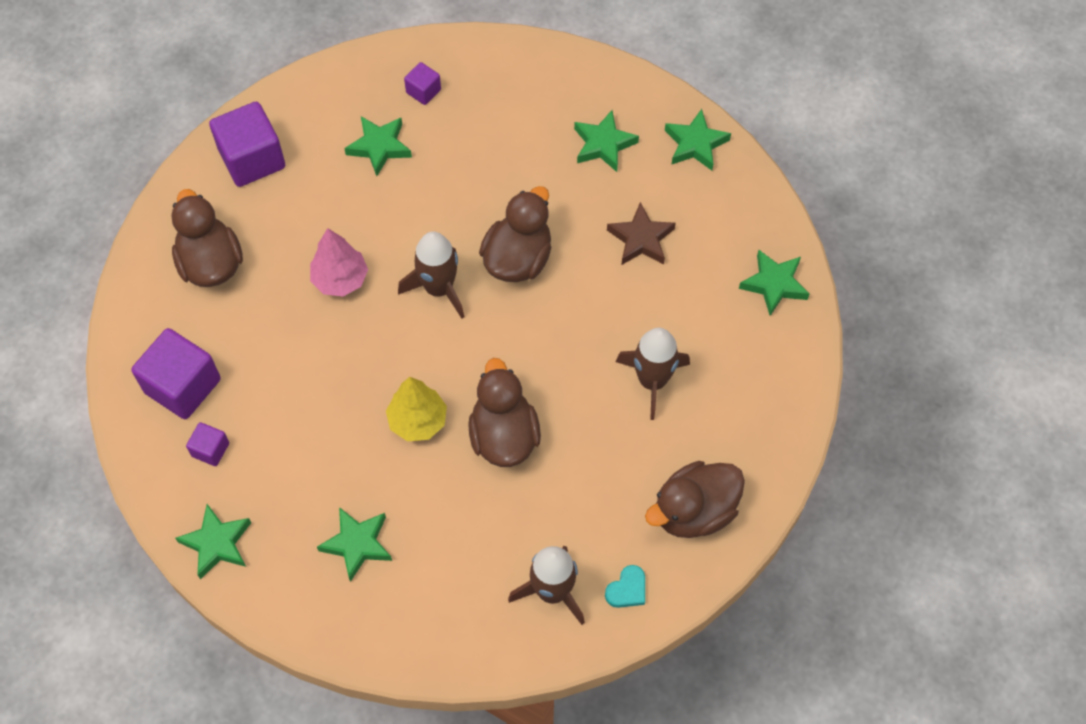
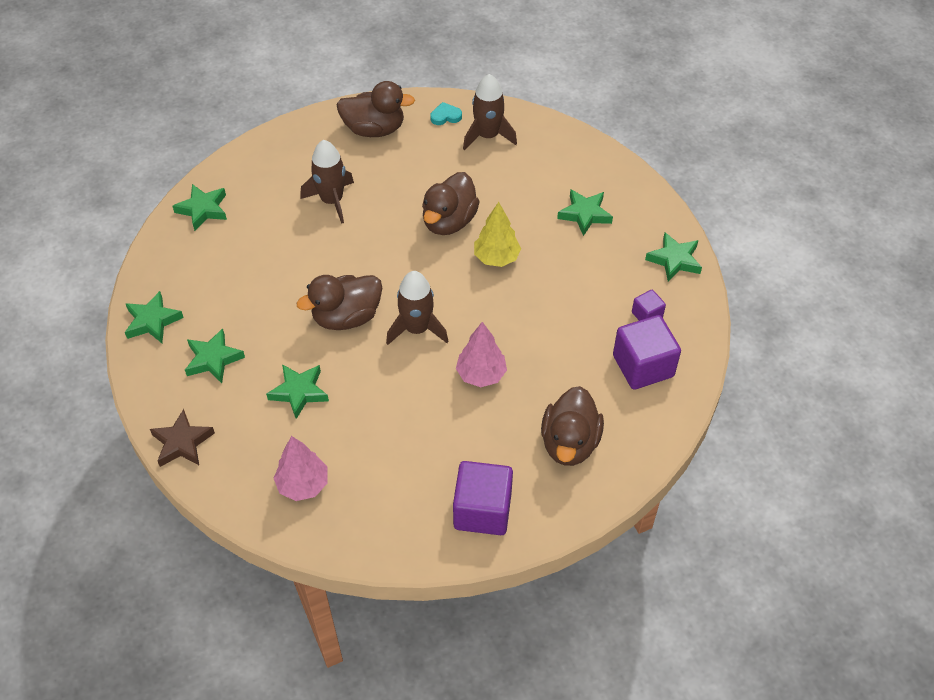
camera: 145 degrees left, 10 degrees down
(379, 147) = (375, 458): green star -> green star (299, 392)
(423, 91) = (303, 485): purple cube -> pink tree
(641, 239) = (254, 282): brown star -> brown star (182, 443)

